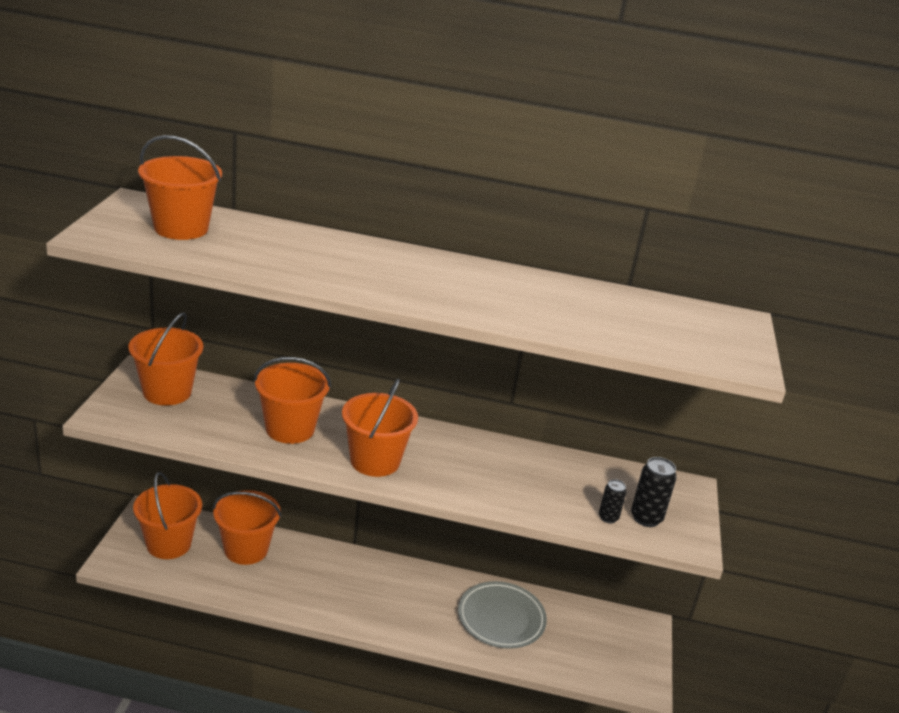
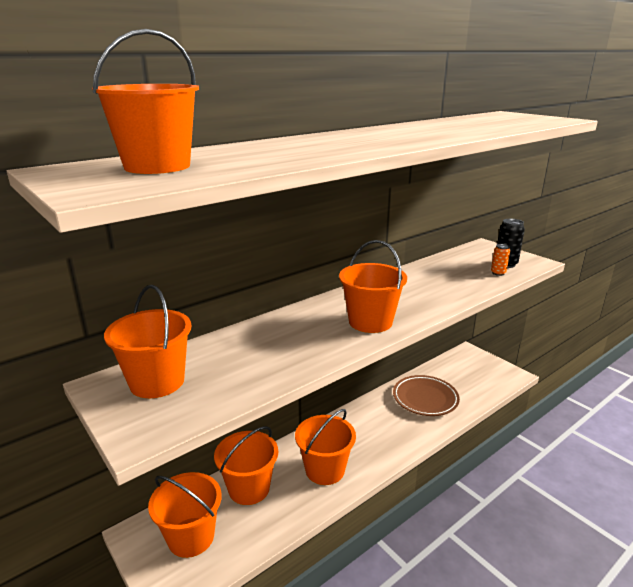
camera: 45 degrees left, 5 degrees down
(290, 429) = (291, 341): orange bucket -> orange bucket (325, 470)
(501, 619) = (425, 398): grey plate -> brown plate
(608, 517) = (498, 273): black can -> orange can

